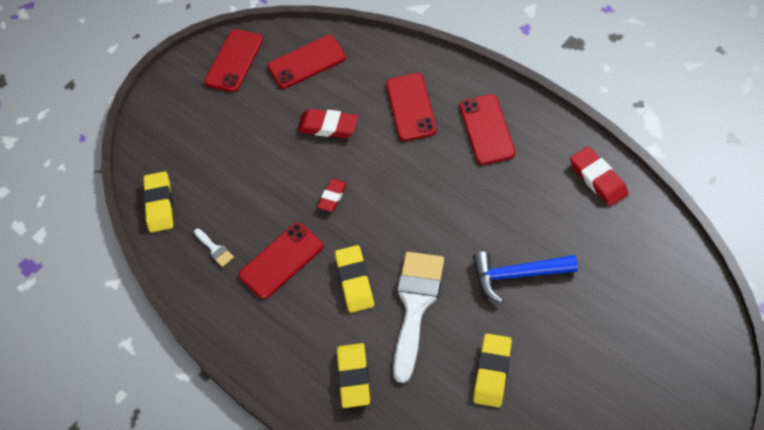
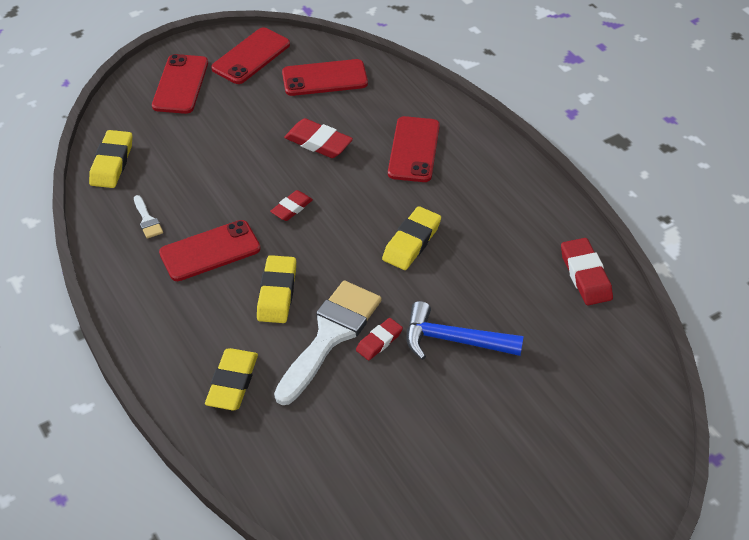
camera: 10 degrees right, 10 degrees down
(457, 297) = (379, 341): none -> red eraser
(486, 129) = (485, 193): red phone -> red phone (180, 84)
(492, 372) = (382, 425): yellow eraser -> yellow eraser (411, 242)

